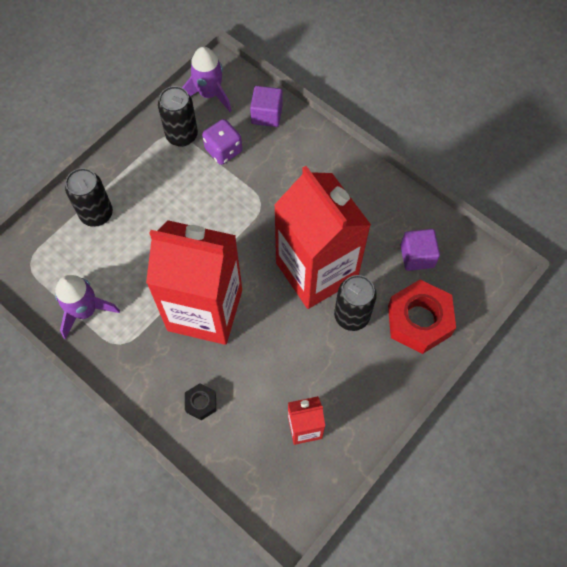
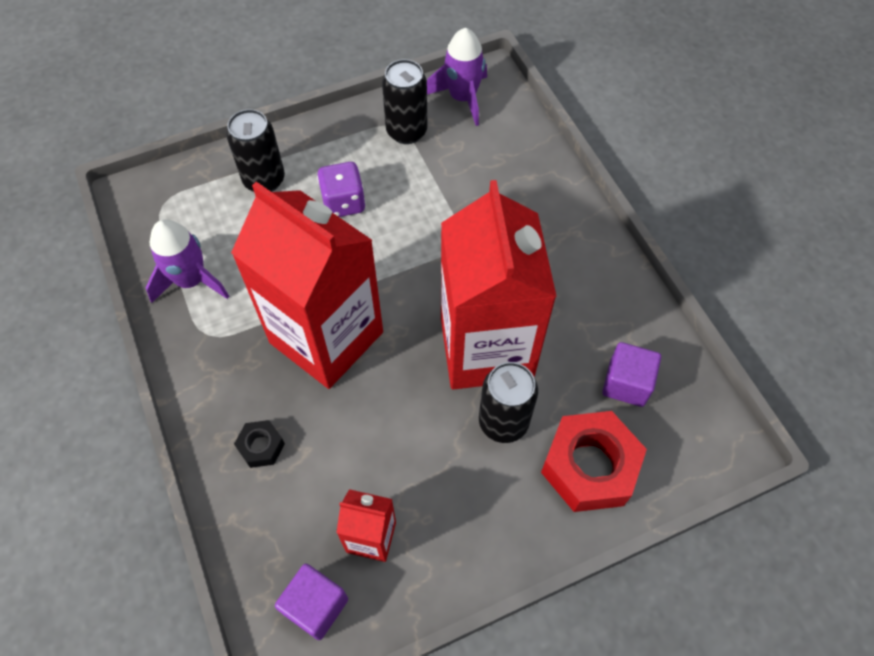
camera: 25 degrees right, 5 degrees down
(223, 150) = (446, 165): purple dice -> purple dice (343, 203)
(266, 115) = (518, 144): purple cube -> purple cube (315, 606)

